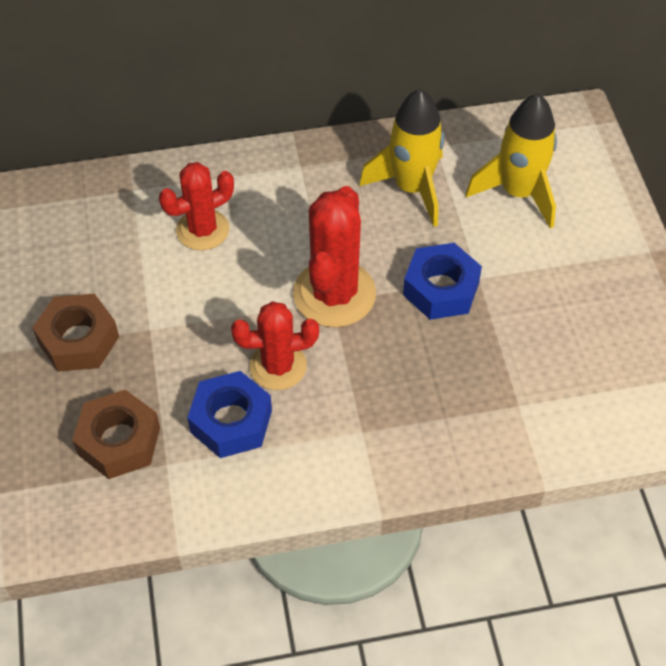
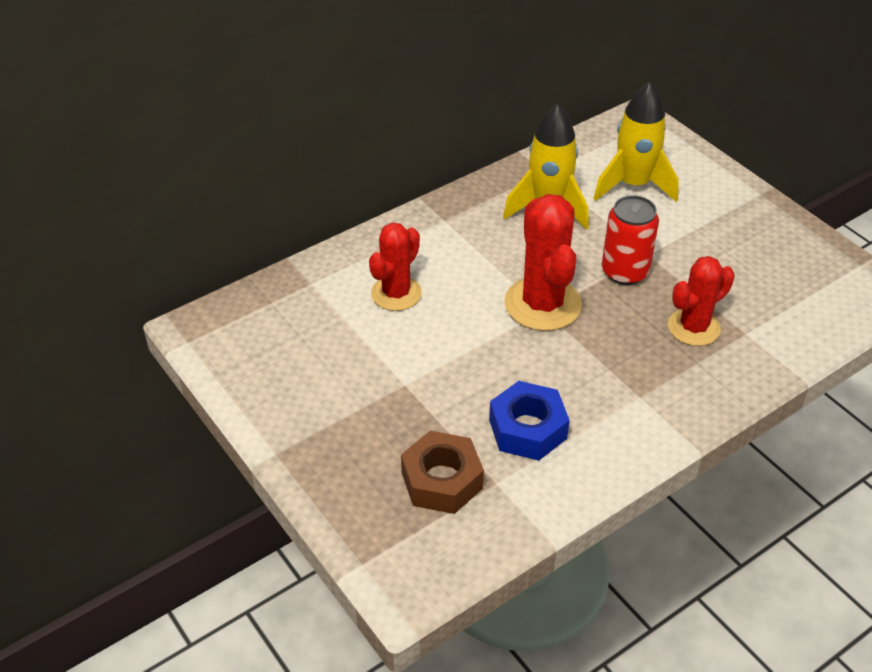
camera: 25 degrees left, 10 degrees down
(79, 340) = (347, 415): brown nut -> none
(278, 366) = (536, 373): red cactus -> red cactus (693, 327)
(441, 289) = (625, 271): blue nut -> red can

